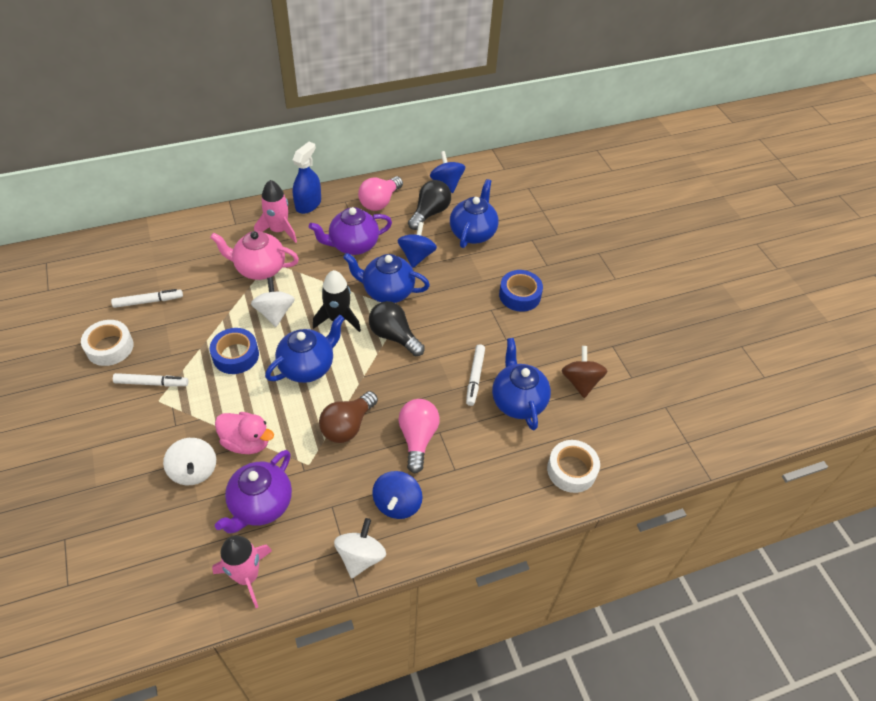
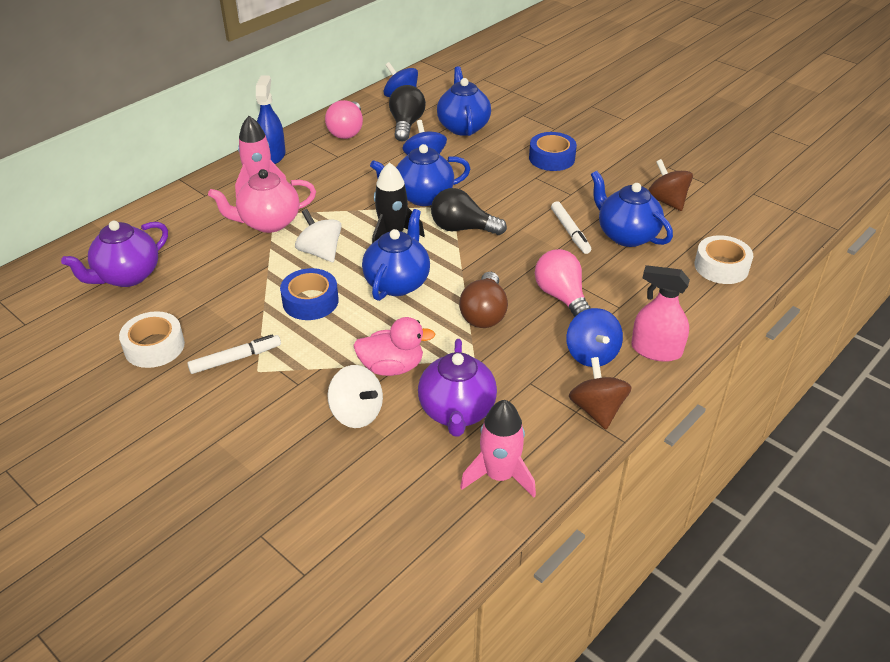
camera: 25 degrees left, 10 degrees down
(148, 301) = (164, 291): white marker -> none
(353, 245) = (352, 173): purple teapot -> purple teapot (127, 276)
(360, 556) = (597, 410): white spinning top -> brown spinning top
(450, 525) = (656, 350): none -> pink spray bottle

